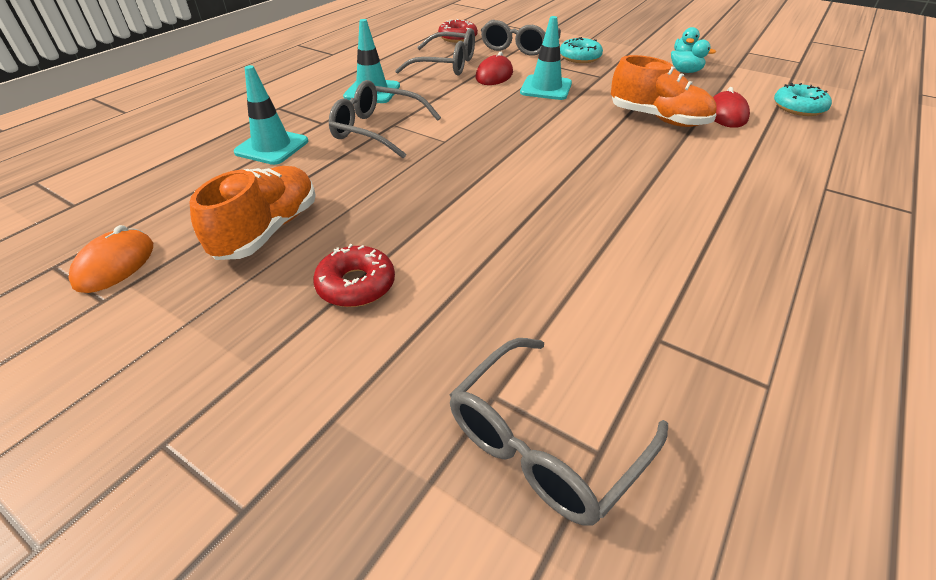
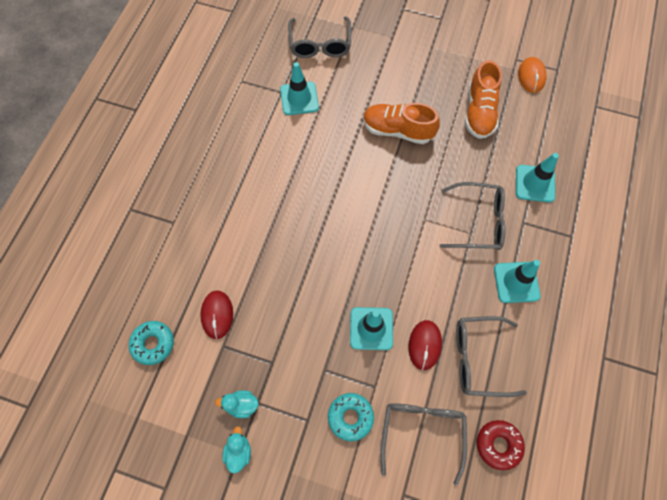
camera: 165 degrees right, 25 degrees up
(356, 285) = (415, 90): red donut -> none
(544, 442) = (320, 44): grey glasses -> grey glasses turned 150 degrees clockwise
(614, 317) = (299, 98): none -> turquoise traffic cone
(658, 119) = (273, 292): orange shoe -> orange shoe (397, 130)

